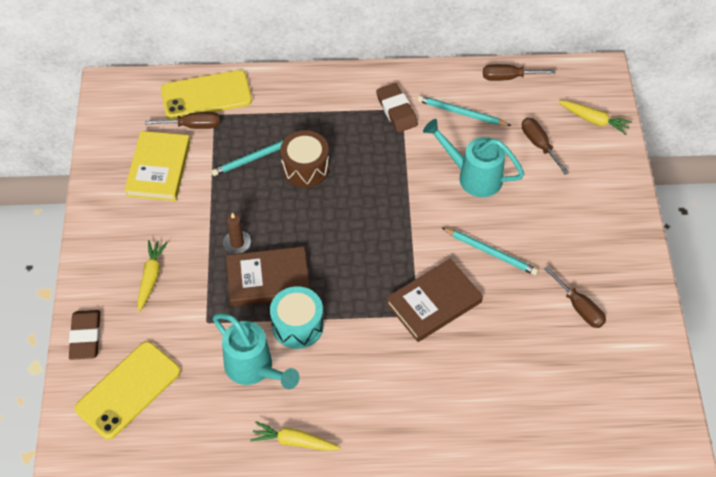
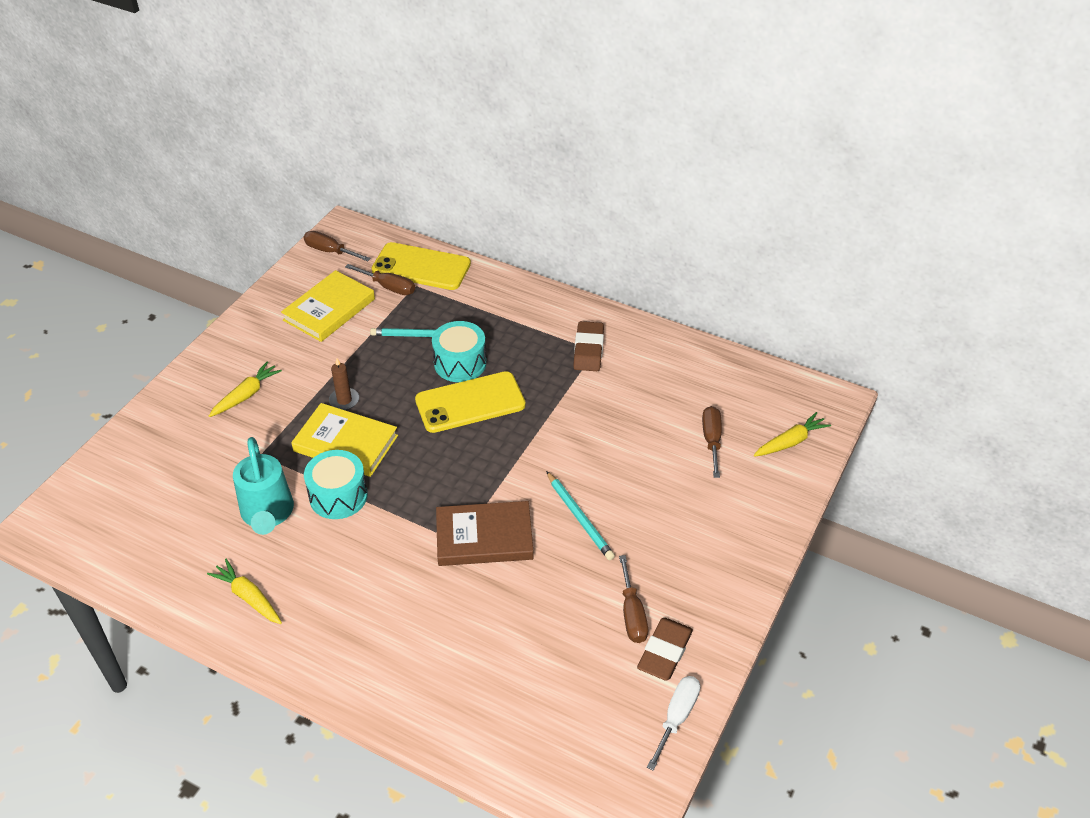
camera: 30 degrees right, 10 degrees down
(86, 337) = (151, 418): brown eraser -> brown eraser (665, 652)
(128, 390) = (147, 479): yellow phone -> yellow phone (470, 402)
(268, 279) = (345, 443): brown book -> yellow book
(305, 168) = (460, 363): brown drum -> turquoise drum
(461, 113) = (652, 378): turquoise pencil -> none
(473, 176) = (618, 440): turquoise watering can -> none
(508, 77) = (728, 366): brown screwdriver -> brown screwdriver (330, 251)
(594, 120) = (790, 442): yellow carrot -> yellow carrot turned 90 degrees counterclockwise
(660, 366) = (676, 717): none -> white screwdriver

